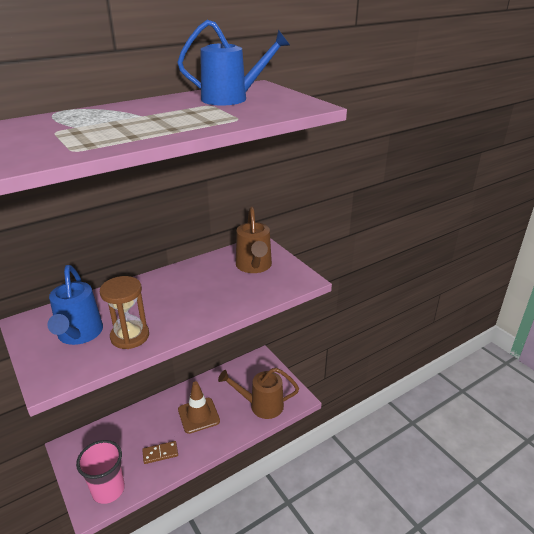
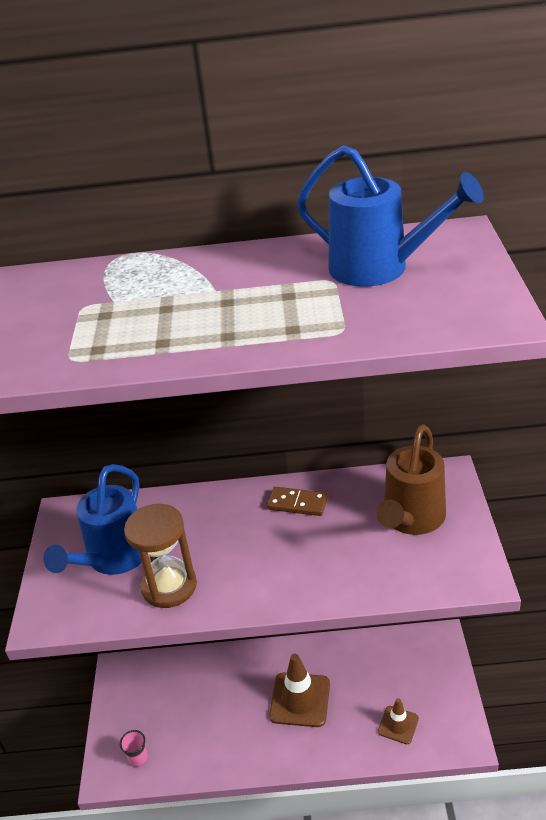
camera: 35 degrees right, 5 degrees up
(108, 490) = (138, 758): pink cup -> pink cup, size x0.43
(160, 453) = (222, 736): brown domino -> brown domino (297, 503)
(261, 405) = (398, 725): brown watering can -> brown traffic cone

